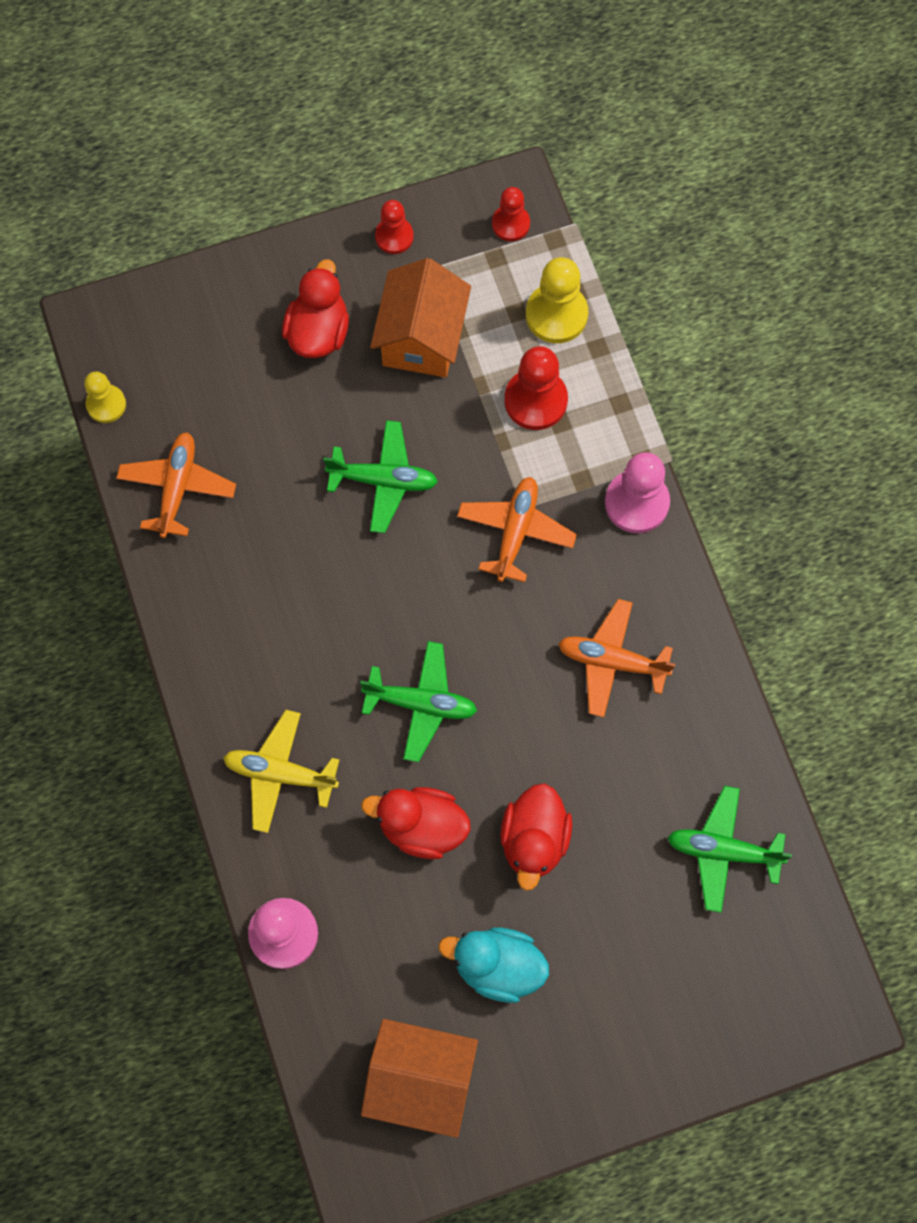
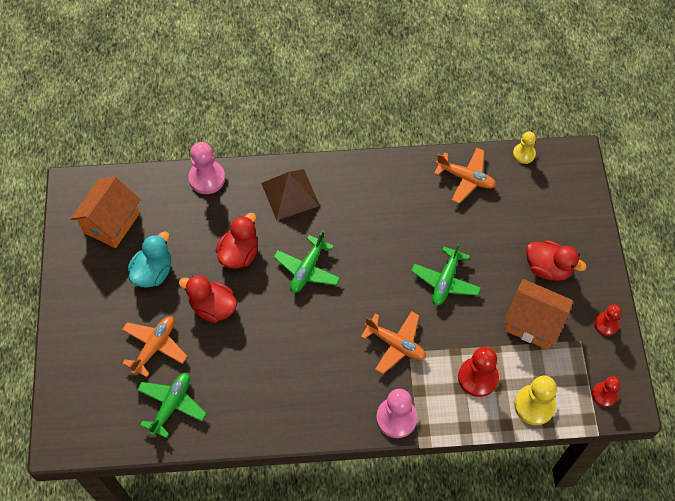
camera: 105 degrees right, 10 degrees down
(280, 774) = (290, 194): yellow plane -> brown pyramid
(612, 661) = (301, 376): orange plane -> orange plane (154, 347)

